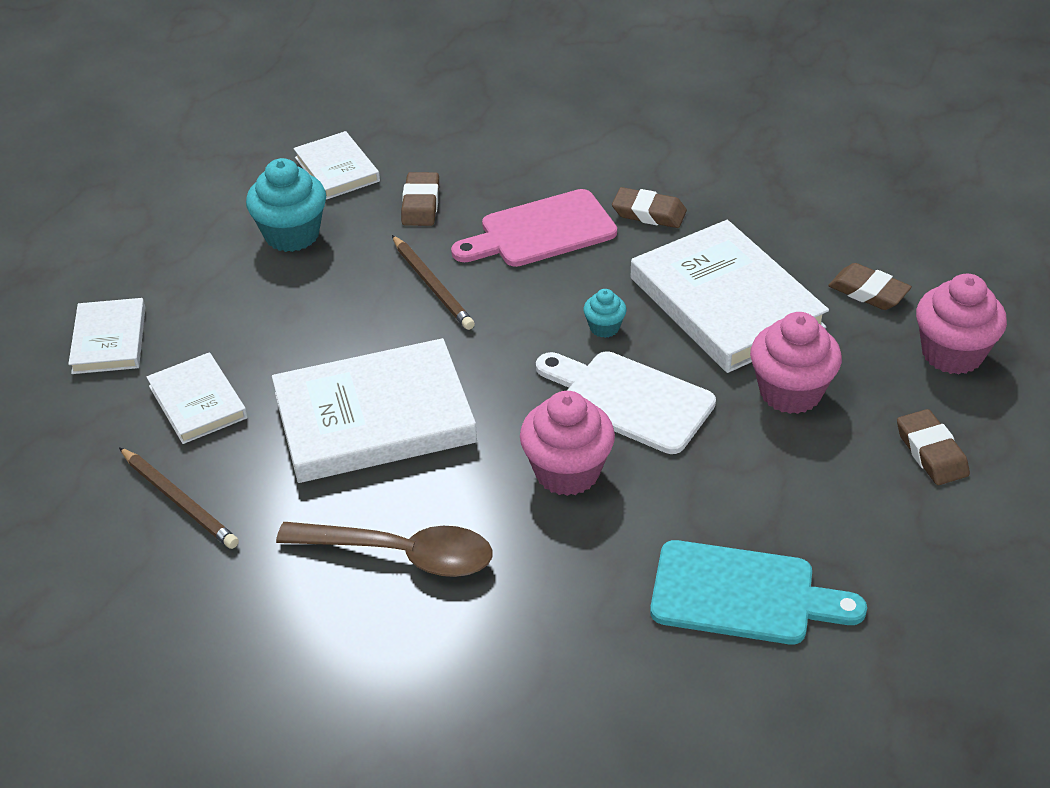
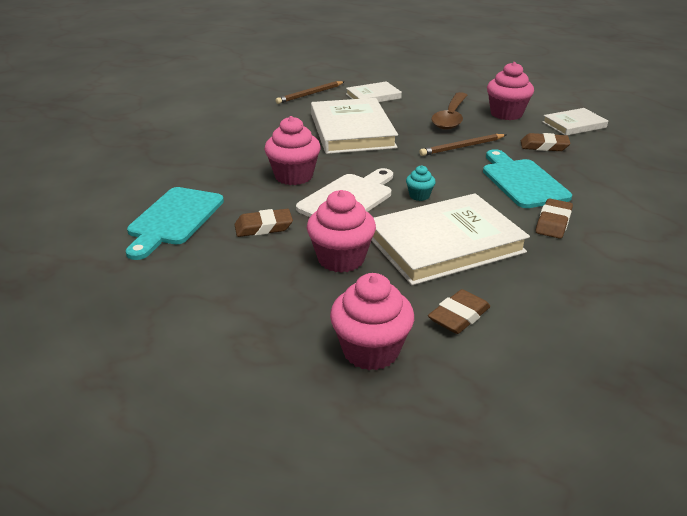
camera: 95 degrees right, 10 degrees down
(109, 340) = (419, 80): white book -> none
(292, 235) = (506, 114): turquoise cupcake -> pink cupcake
(402, 554) = (255, 135): brown spoon -> brown spoon (451, 117)
(541, 231) = (522, 181): pink cutting board -> turquoise cutting board
(931, 452) = (257, 314): brown eraser -> brown eraser (263, 227)

